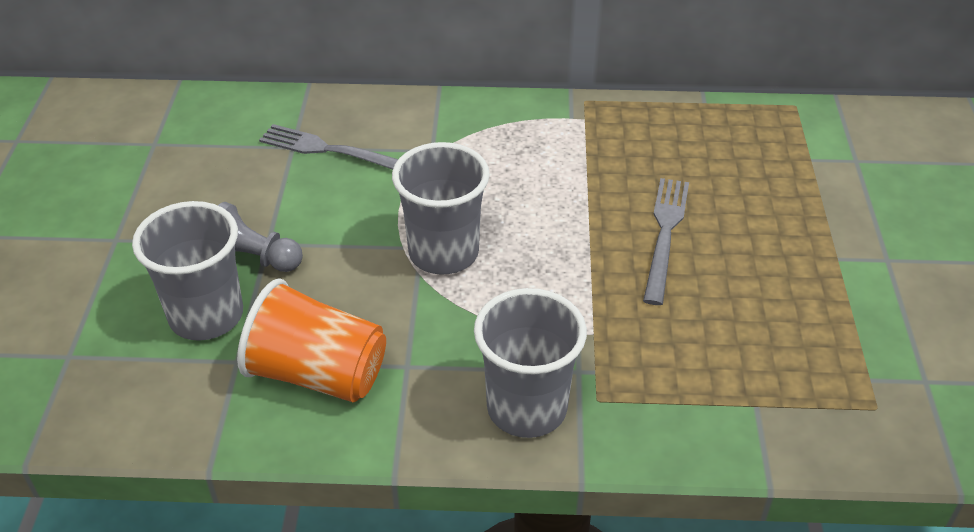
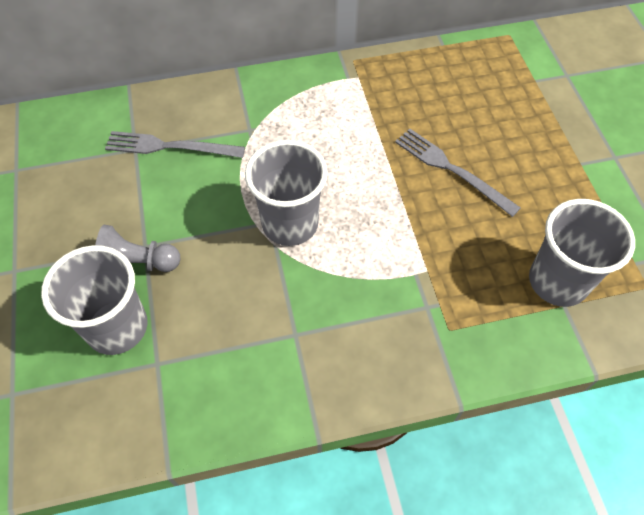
camera: 15 degrees left, 15 degrees up
(317, 374) = (227, 360): orange cup -> none
(527, 408) = (399, 350): grey cup -> grey cup (557, 282)
(665, 234) = (451, 170): grey fork -> grey fork turned 45 degrees counterclockwise

